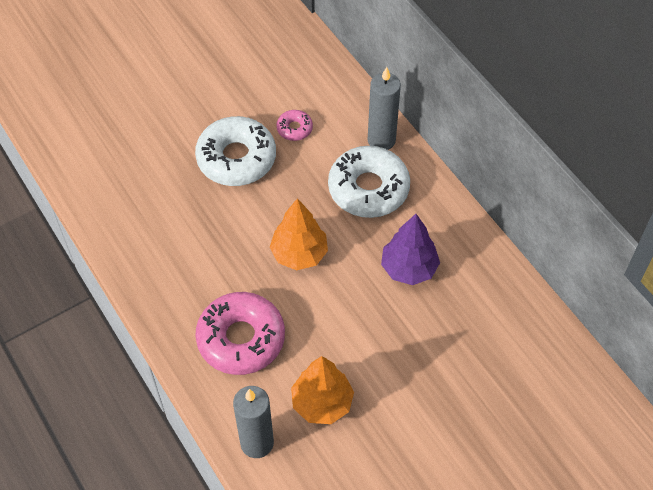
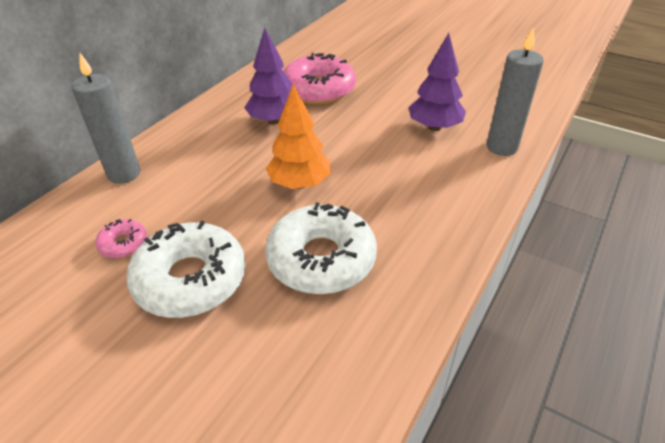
camera: 115 degrees left, 15 degrees down
(241, 339) = (421, 189): pink donut -> pink donut (318, 89)
(322, 403) = (434, 127): orange tree -> purple tree
(368, 188) = (194, 164): white donut -> white donut (321, 259)

